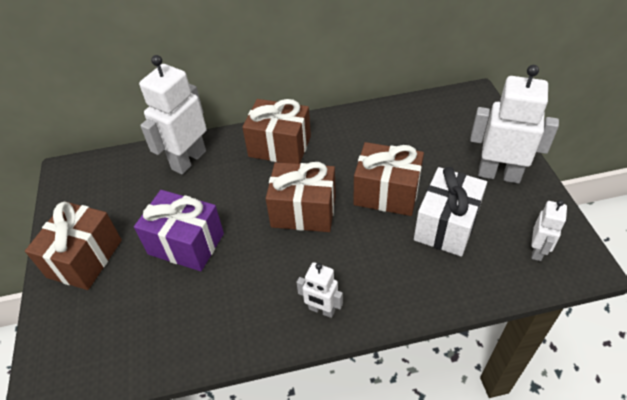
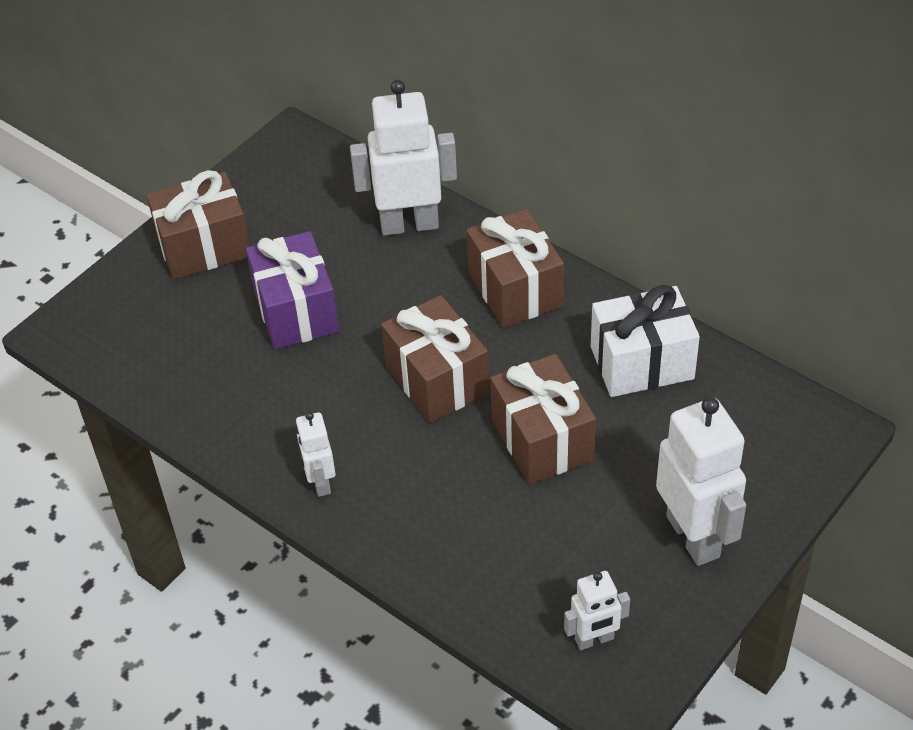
camera: 50 degrees right, 0 degrees up
(446, 225) = (547, 527): white gift -> white gift (642, 363)

